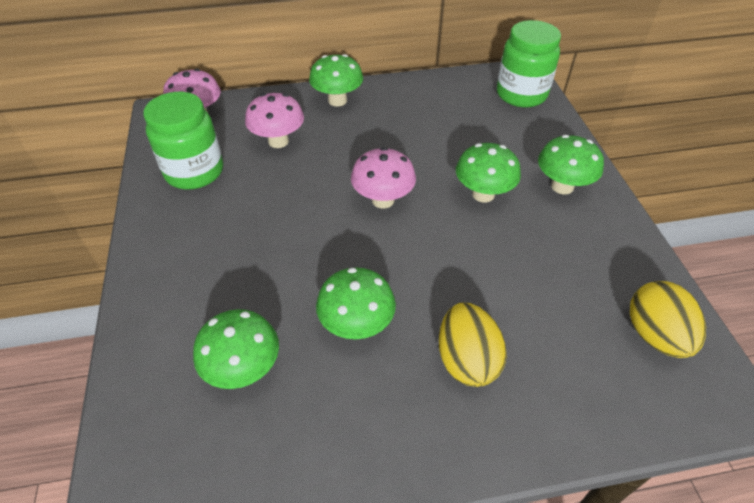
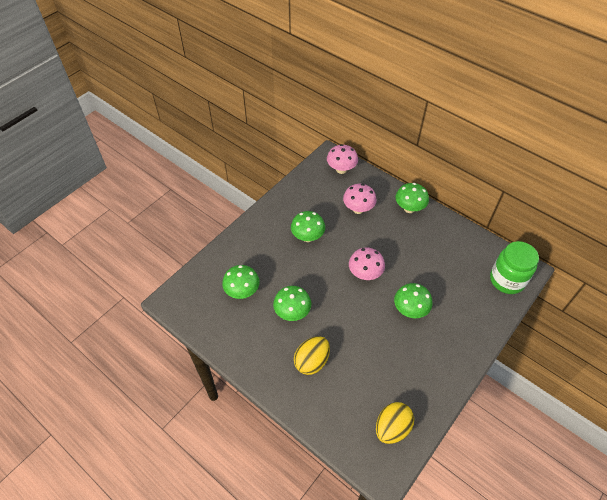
camera: 50 degrees right, 5 degrees up
(194, 172) = (310, 197): green jar -> none
(562, 186) = (452, 340): green mushroom -> green mushroom (307, 237)

